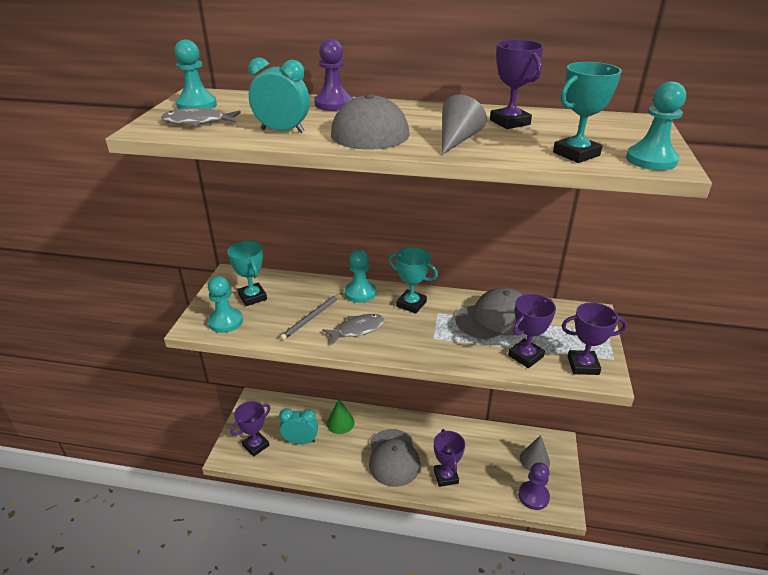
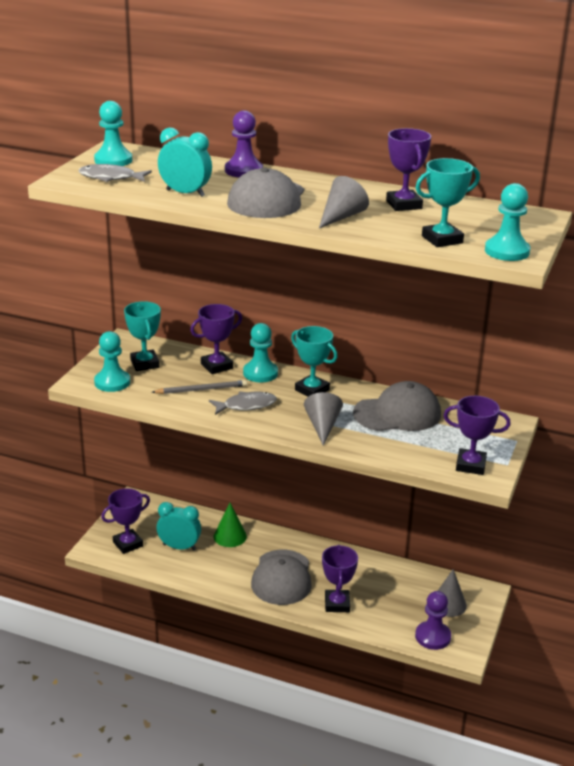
camera: 10 degrees right, 5 degrees down
(312, 318) = (201, 389): grey pencil -> grey pencil turned 150 degrees counterclockwise
(434, 342) = (322, 426): none -> grey cone
(525, 356) = (413, 450): purple trophy -> purple trophy (217, 366)

